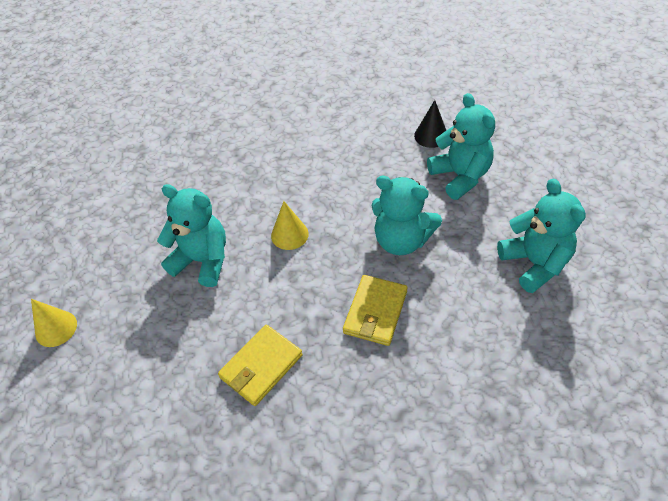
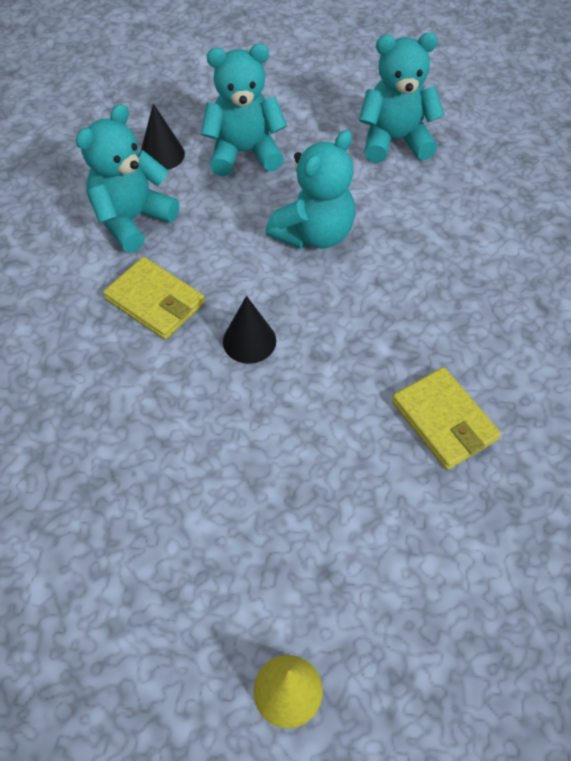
camera: 75 degrees left, 5 degrees up
(202, 260) = (246, 454): turquoise teddy bear -> turquoise teddy bear (132, 220)
(289, 234) = (249, 341): yellow cone -> black cone
(375, 312) = (406, 288): yellow wallet -> yellow wallet (155, 301)

